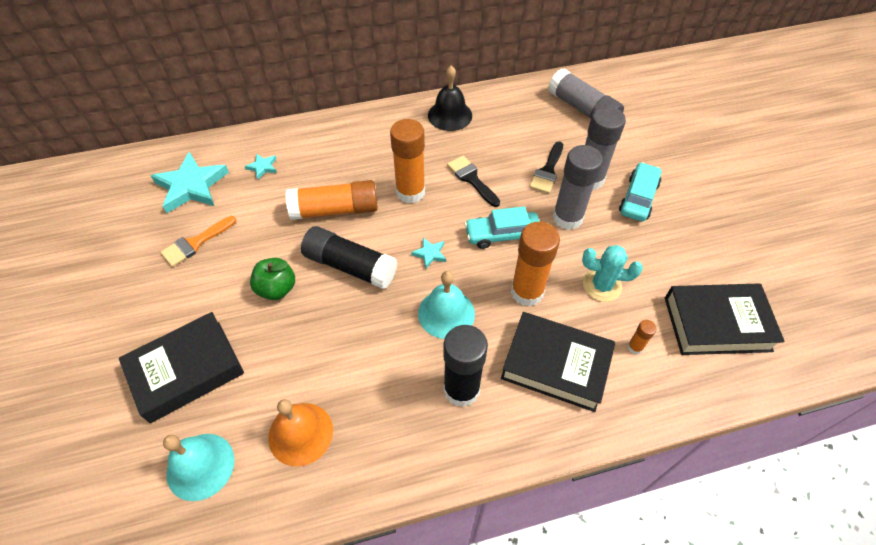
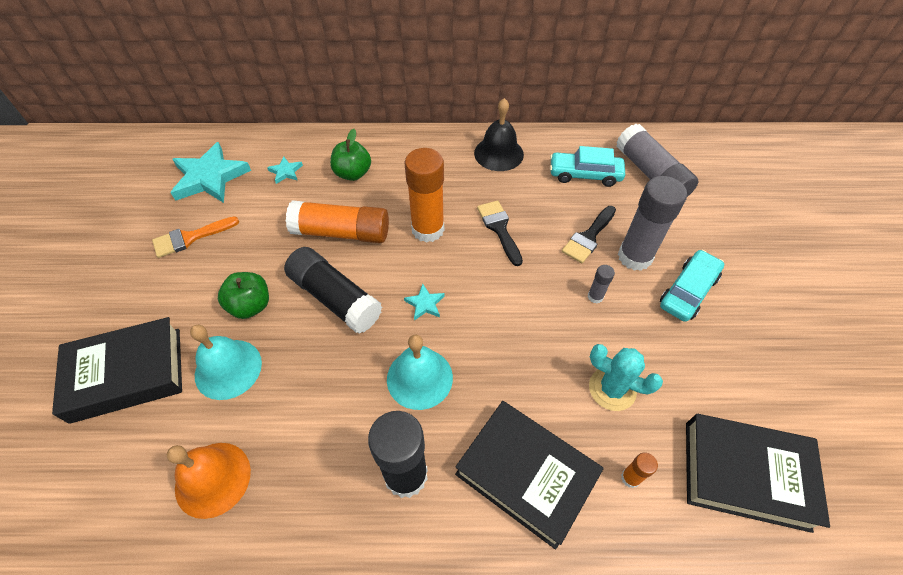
camera: 15 degrees right, 0 degrees up
(200, 466) = (97, 487): turquoise bell -> turquoise bell (228, 369)
(326, 157) = (353, 173): none -> green apple
(502, 234) = (513, 300): turquoise car -> turquoise car (585, 174)
(527, 292) = (520, 375): orange glue stick -> none
(567, 218) = (595, 296): grey glue stick -> grey glue stick, size x0.44

